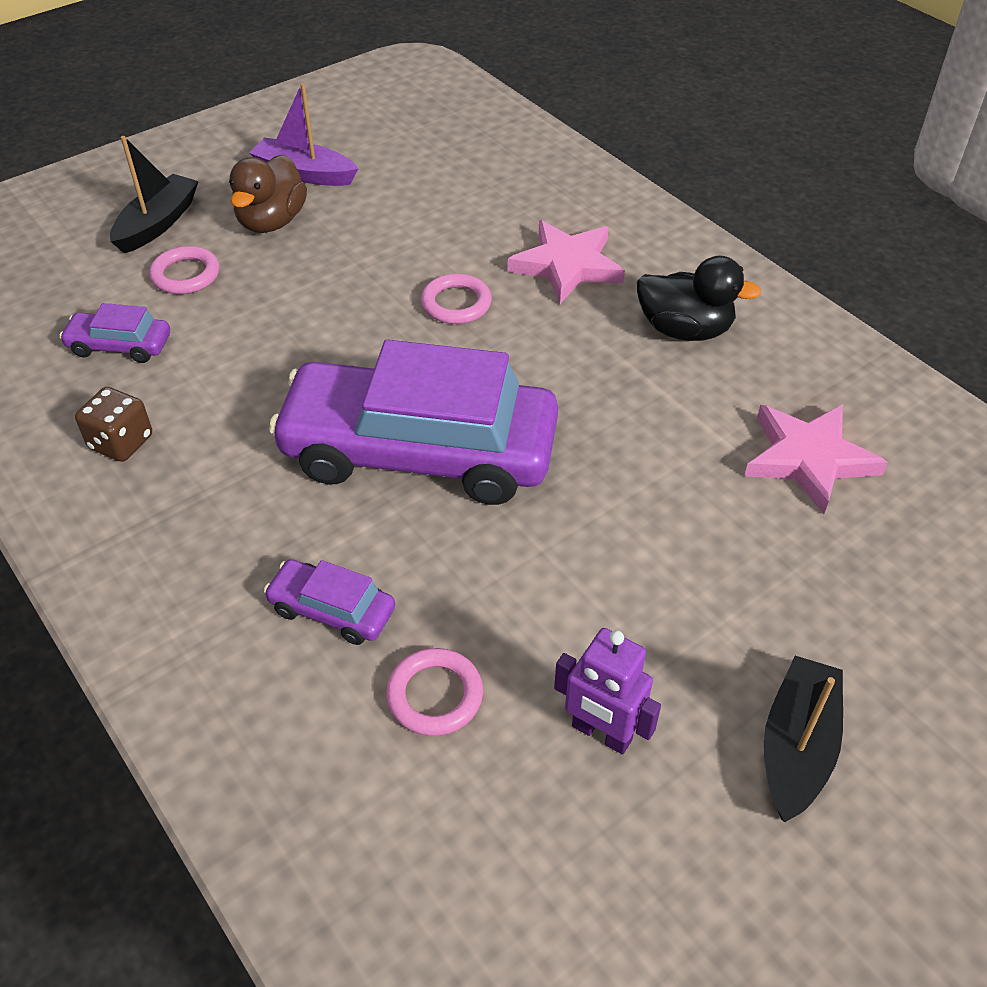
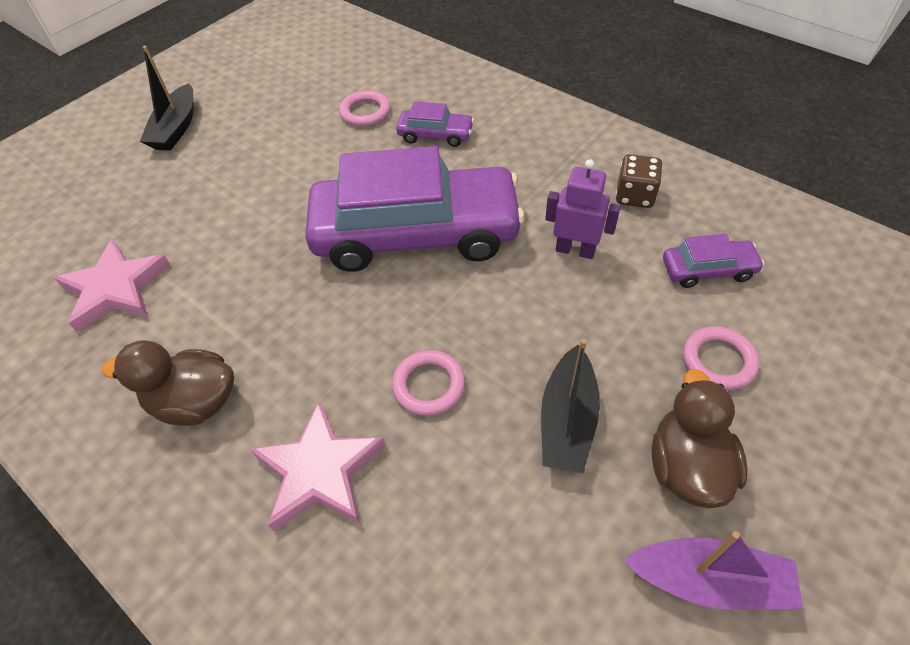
camera: 170 degrees right, 5 degrees up
(158, 223) = (813, 430): black boat -> black boat (567, 420)
(601, 733) = (277, 114): purple robot -> purple robot (575, 250)
(684, 330) = (195, 402): black duck -> brown duck

